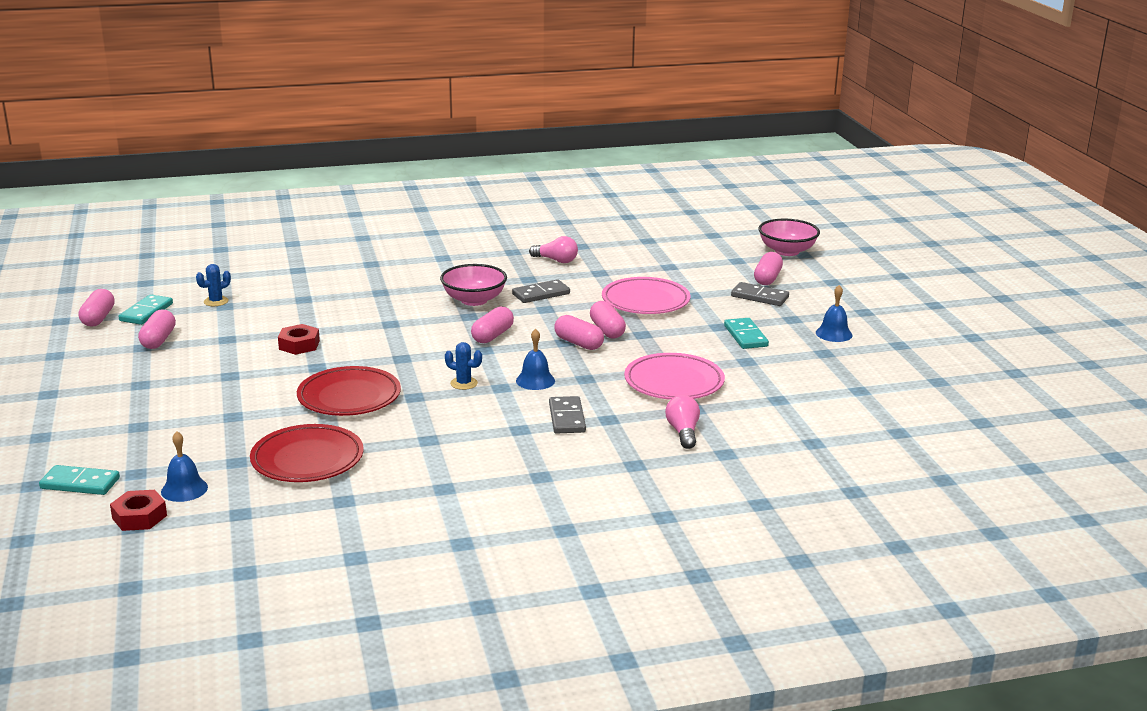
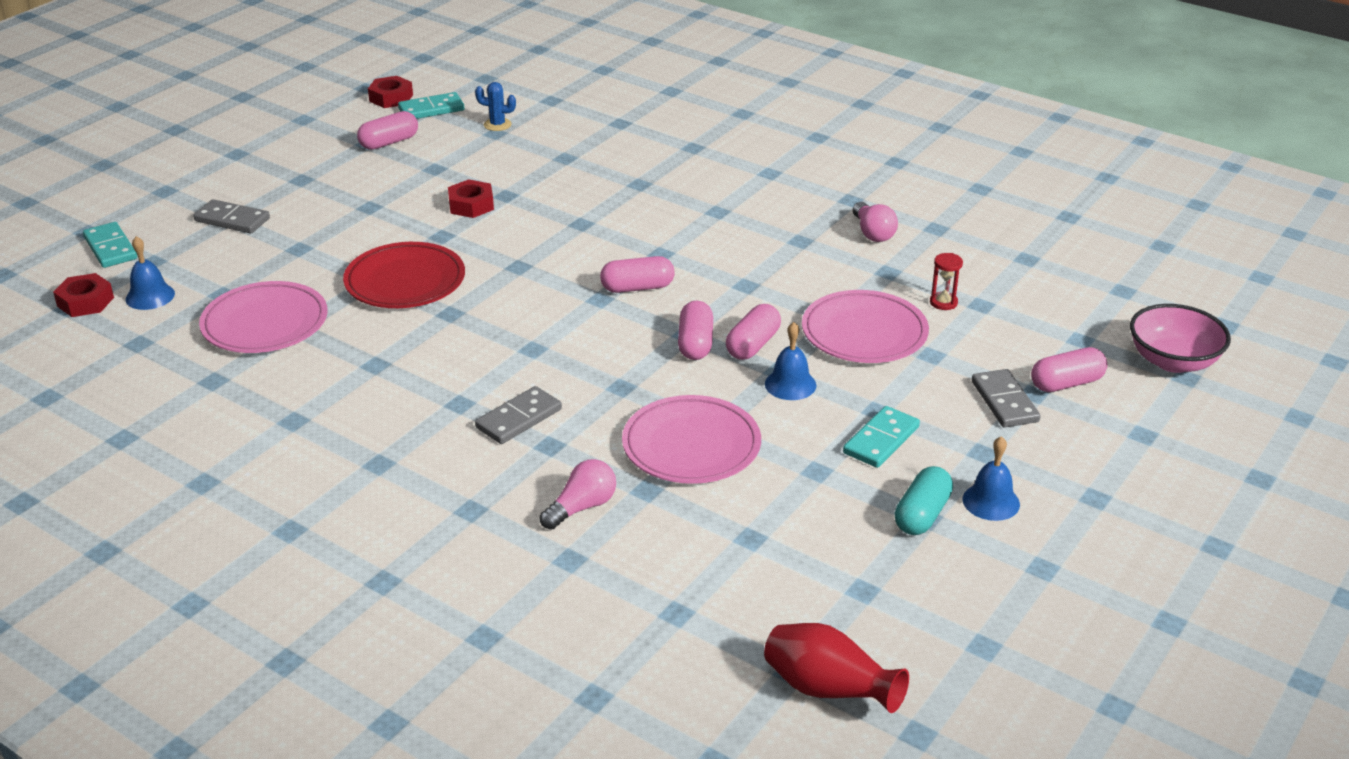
camera: 50 degrees right, 10 degrees up
(98, 318) = (391, 98): pink capsule -> red nut
(307, 459) = (265, 324): red plate -> pink plate
(464, 383) = (512, 325): blue cactus -> none
(474, 300) = (700, 238): pink bowl -> none
(535, 380) = (574, 360): blue bell -> blue bell (790, 384)
(541, 294) = (776, 265): grey domino -> grey domino (232, 220)
(652, 273) = (943, 302): none -> red hourglass
(821, 352) = (922, 515): none -> turquoise capsule
(925, 430) = (828, 690): none -> red vase

